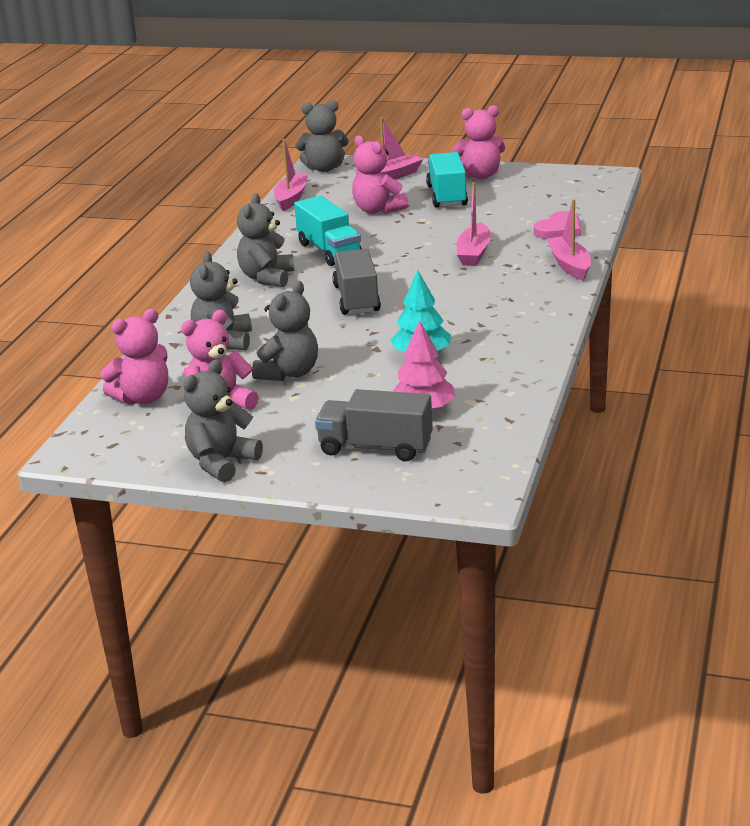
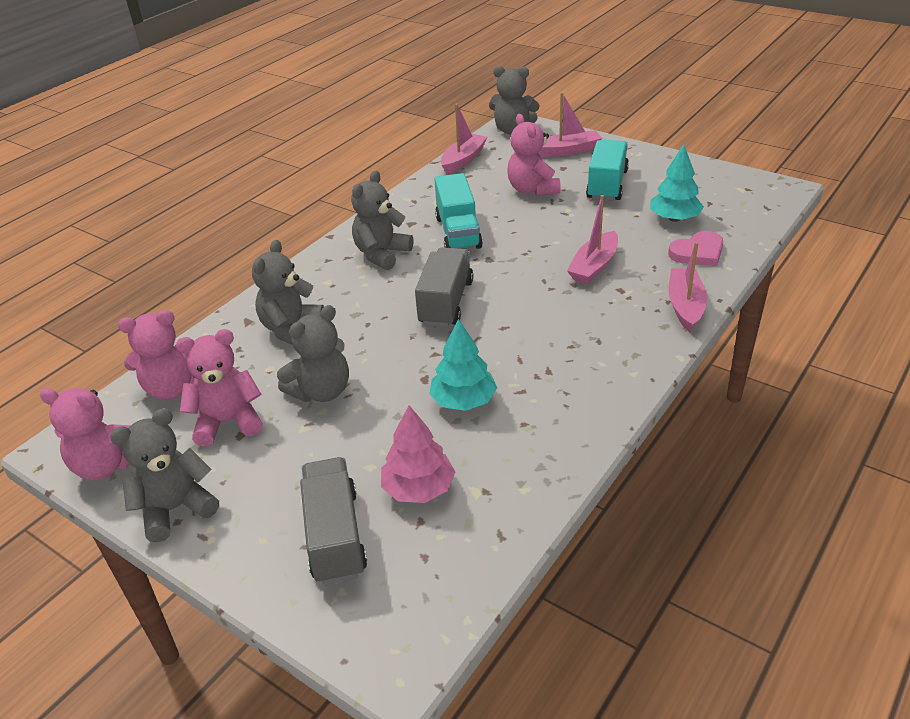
camera: 20 degrees right, 10 degrees up
(375, 447) = (335, 536): grey truck -> grey truck turned 45 degrees clockwise
(480, 175) = (652, 165): pink teddy bear -> pink teddy bear (107, 465)
(524, 210) = (674, 218): none -> turquoise tree

